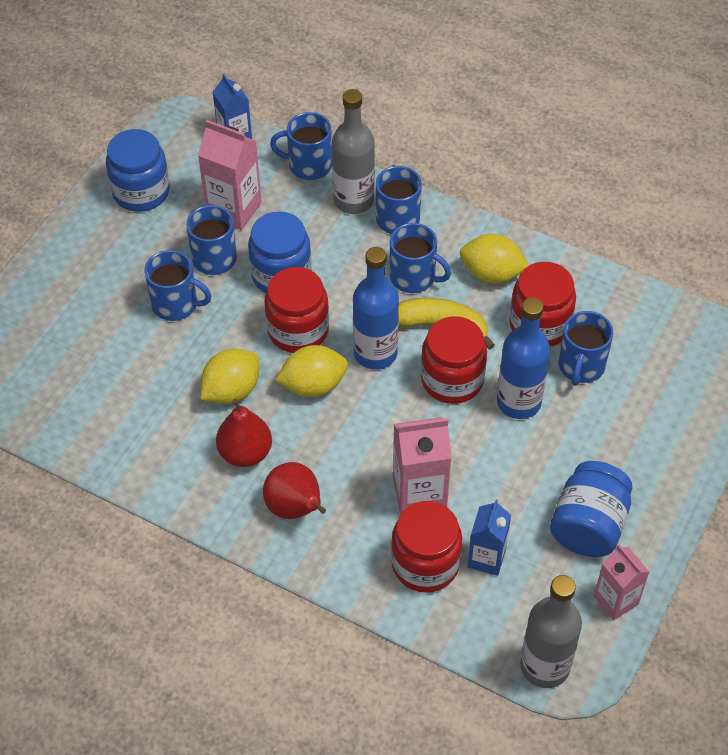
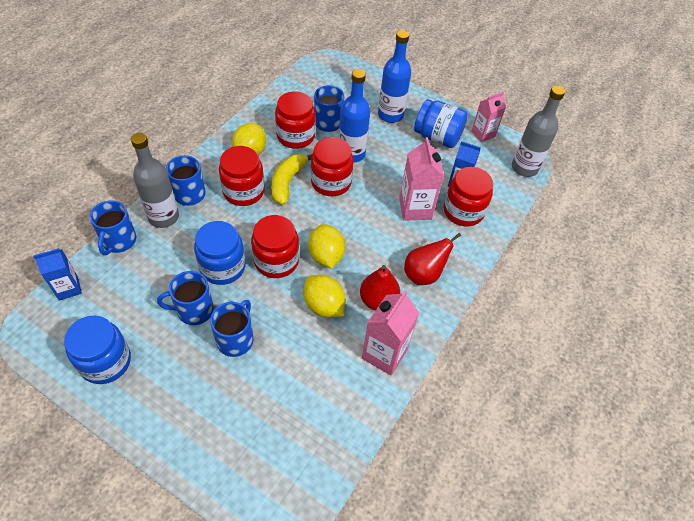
camera: 90 degrees left, 0 degrees up
(234, 209) = (148, 293): pink carton -> pink carton (384, 354)
(375, 353) = (304, 219): blue bottle -> blue bottle (390, 115)
(413, 277) = (243, 191): blue mug -> red jar

